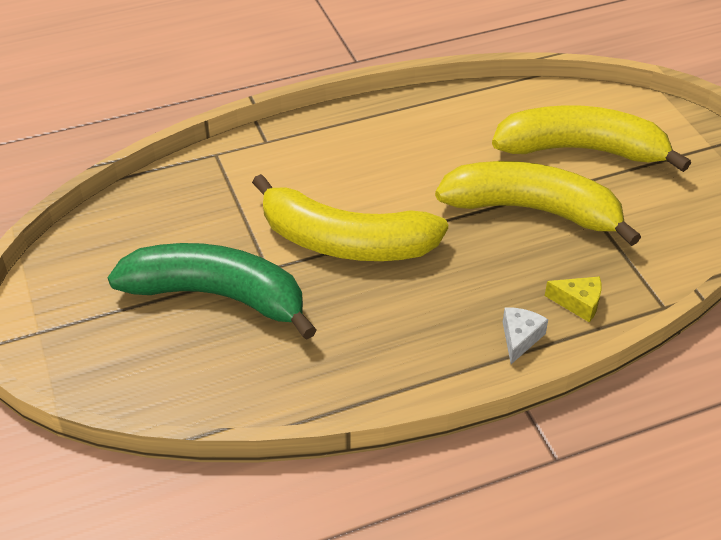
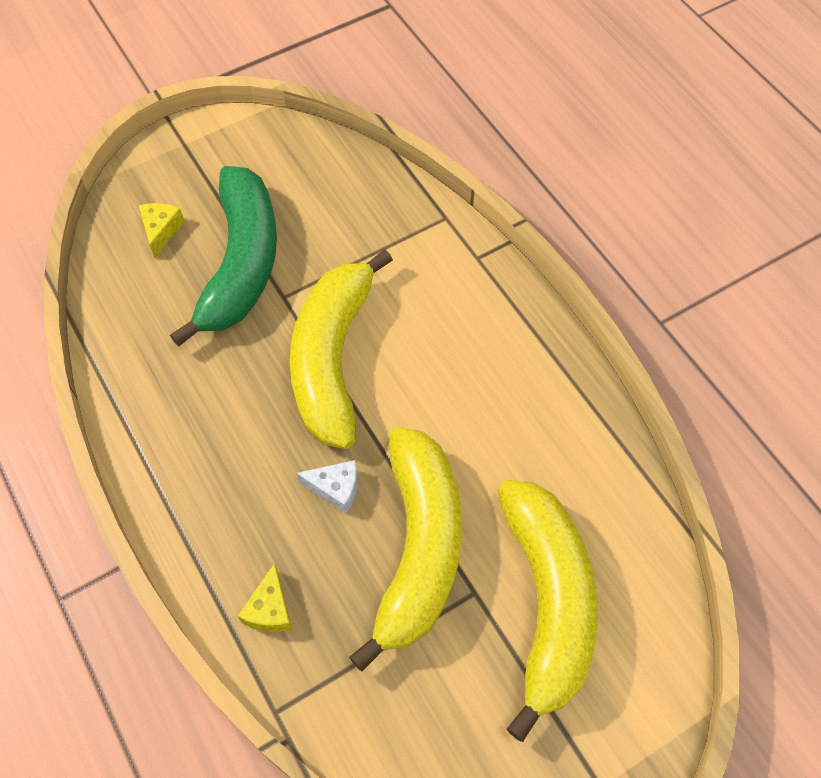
camera: 80 degrees right, 15 degrees up
(152, 357) = (161, 231): none -> yellow cheese
(520, 338) = (210, 548): white cheese -> white cheese (335, 488)

